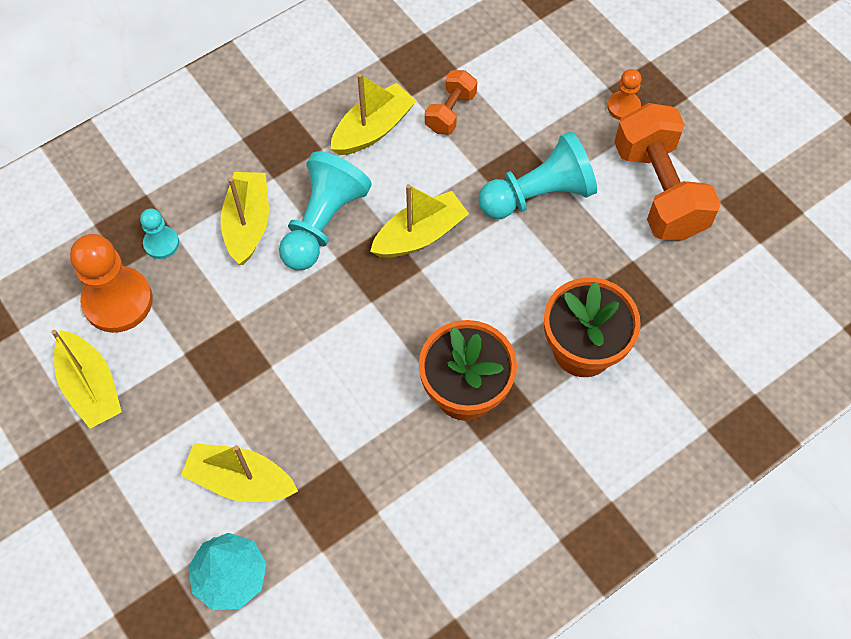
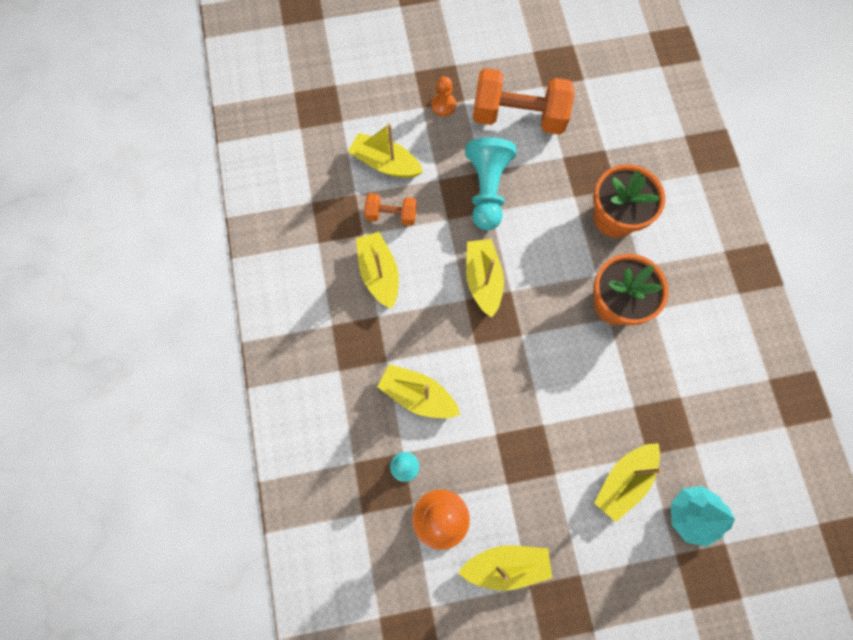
camera: 65 degrees left, 10 degrees up
(323, 223) = (442, 341): turquoise pawn -> none
(450, 112) = (391, 215): orange dumbbell -> orange dumbbell turned 45 degrees counterclockwise
(512, 80) = (385, 163): none -> yellow boat

